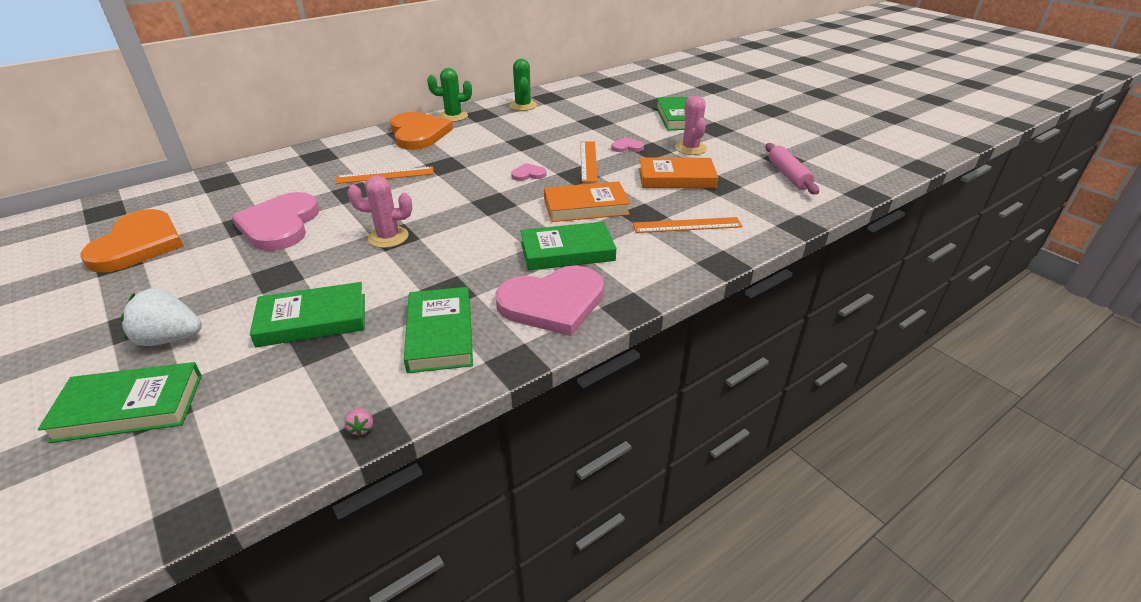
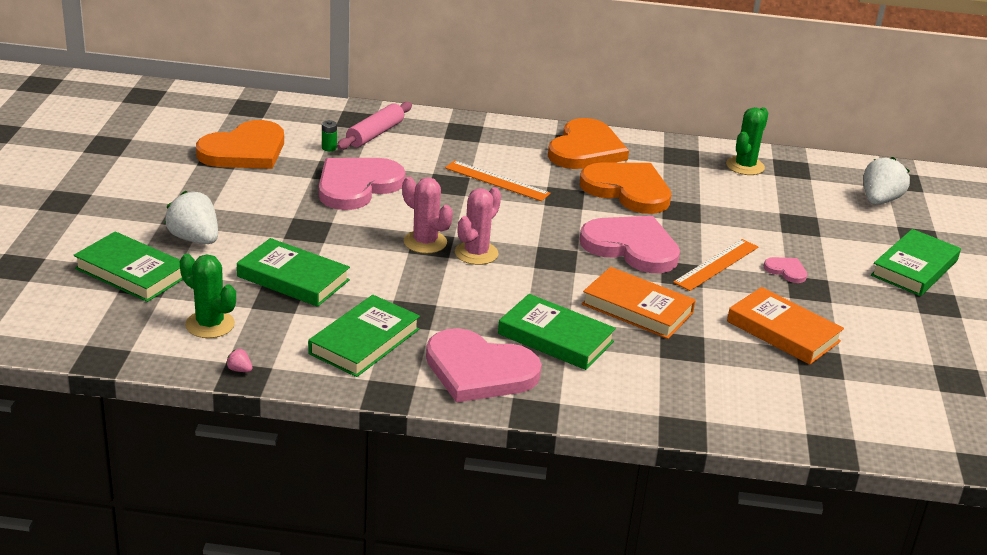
camera: 40 degrees right, 5 degrees down
(219, 209) = (329, 148): none -> green battery
(361, 428) = (239, 370): pink strawberry -> pink strawberry turned 90 degrees clockwise
(453, 116) = (649, 145): green cactus -> green cactus (210, 324)
(478, 144) = (627, 190): none -> orange heart
(528, 174) = (631, 247): pink heart -> pink heart, size x2.31
(612, 95) = (879, 200): none -> white strawberry
(687, 225) = (709, 380): orange ruler -> none
(690, 148) = (860, 309): pink cactus -> pink cactus (476, 253)
(788, 175) = (925, 398): pink rolling pin -> pink rolling pin (375, 134)

